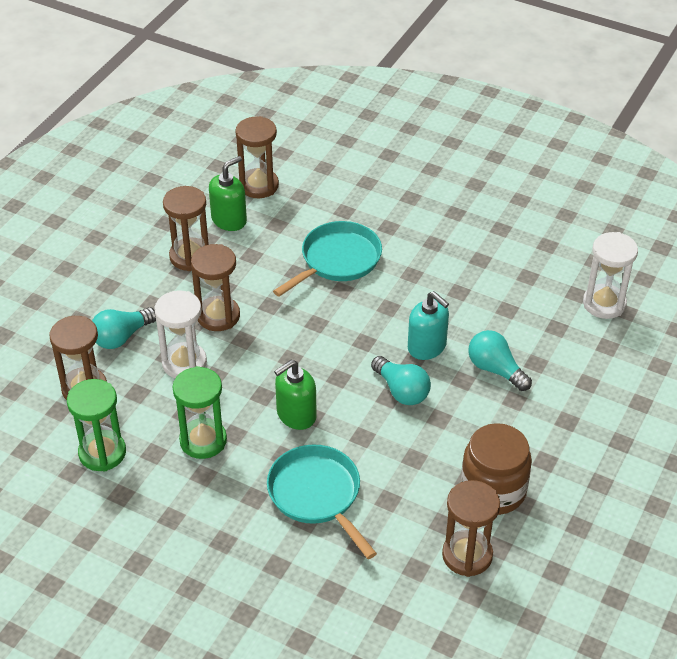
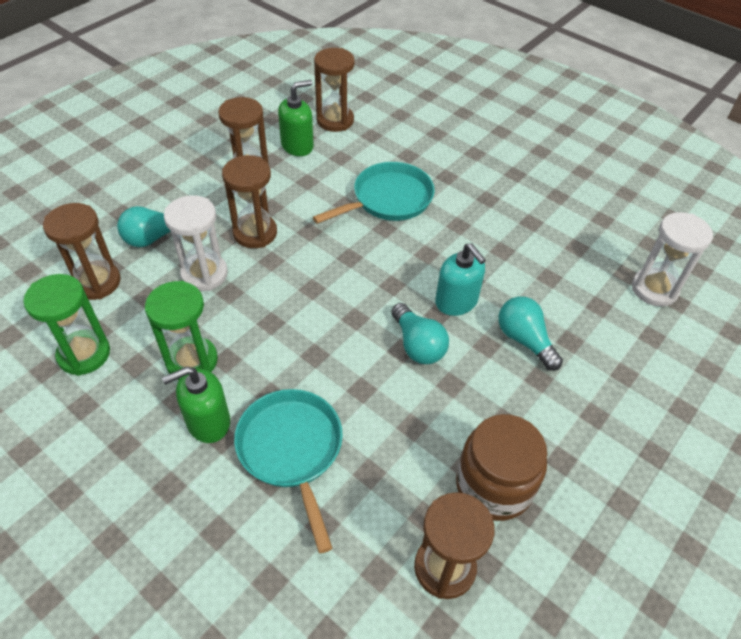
camera: 10 degrees right, 5 degrees up
(296, 415) = (298, 351): green soap dispenser -> green soap dispenser (208, 422)

